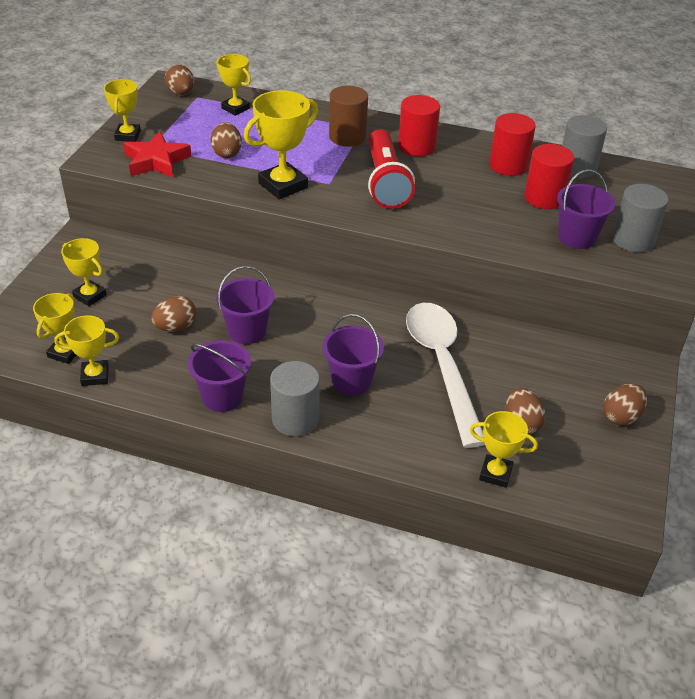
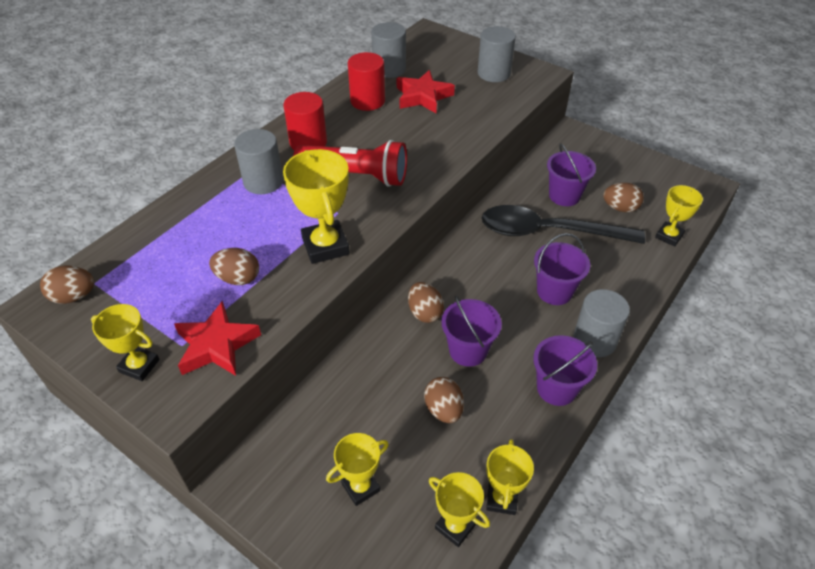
camera: 70 degrees left, 5 degrees up
(235, 108) = (147, 253): yellow trophy -> none
(347, 137) = (263, 181): brown cylinder -> grey cylinder
(442, 366) = (549, 232): white spoon -> black spoon
(544, 198) = (423, 96): red cylinder -> red star
(577, 237) = (481, 97): purple bucket -> purple bucket (564, 196)
(621, 416) = (620, 159): brown egg -> brown egg (425, 313)

